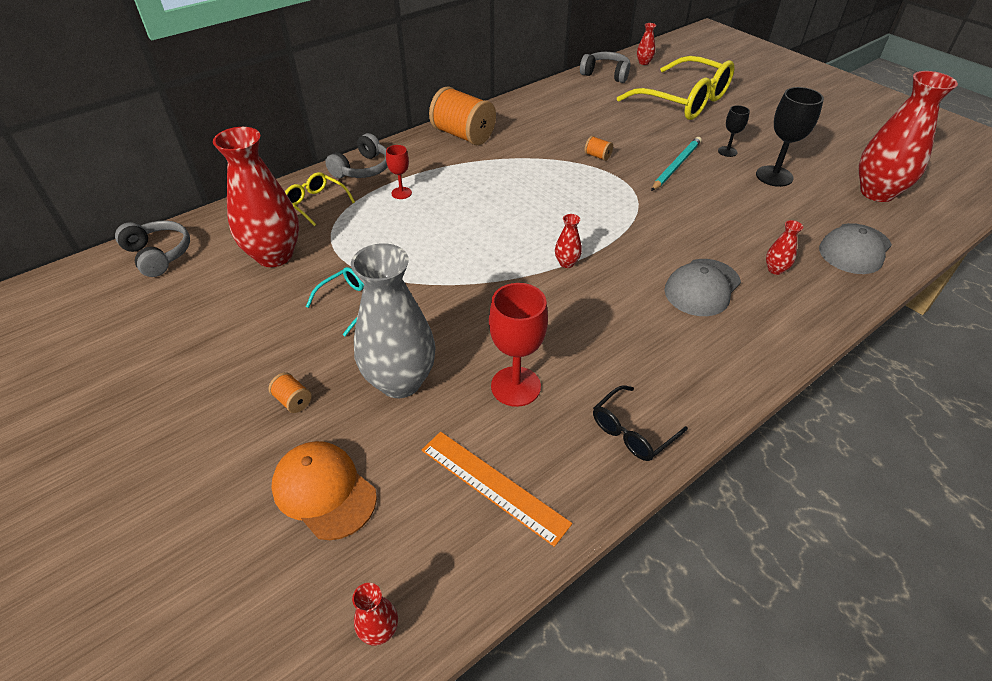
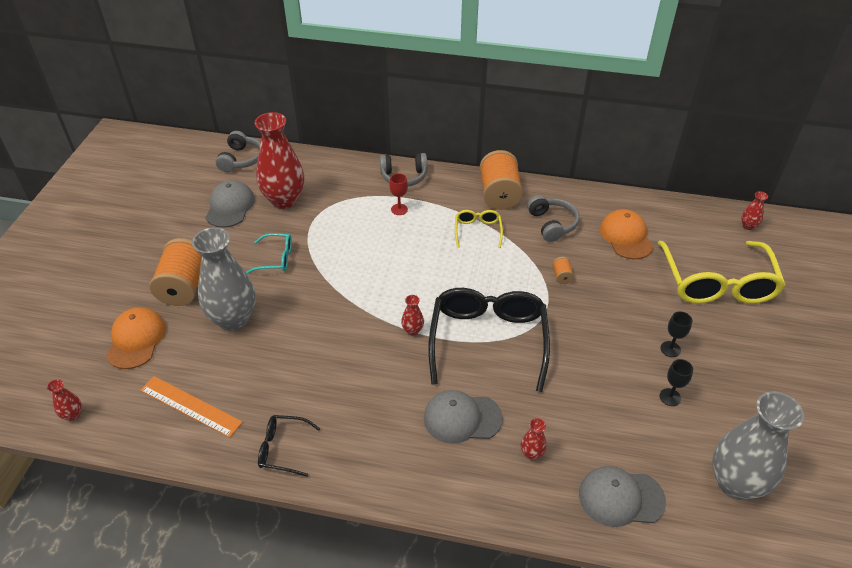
camera: 50 degrees right, 0 degrees up
(220, 299) = (230, 206): none -> grey cap
(293, 401) = (184, 286): orange spool -> orange spool, size x2.39
(316, 203) = (347, 182): yellow glasses -> yellow glasses (477, 231)
(493, 486) = (190, 406): orange ruler -> orange ruler turned 60 degrees counterclockwise
(515, 386) = (273, 371): red goblet -> none
(592, 109) = (626, 237): none -> orange cap
(606, 74) = (693, 215): grey headphones -> grey headphones (552, 224)
(627, 228) = (488, 341): none -> black glasses
(676, 165) = (606, 327): turquoise pencil -> none
(774, 176) = (670, 397): black goblet -> black goblet, size x0.55
(877, 192) = (735, 483): red vase -> grey vase

